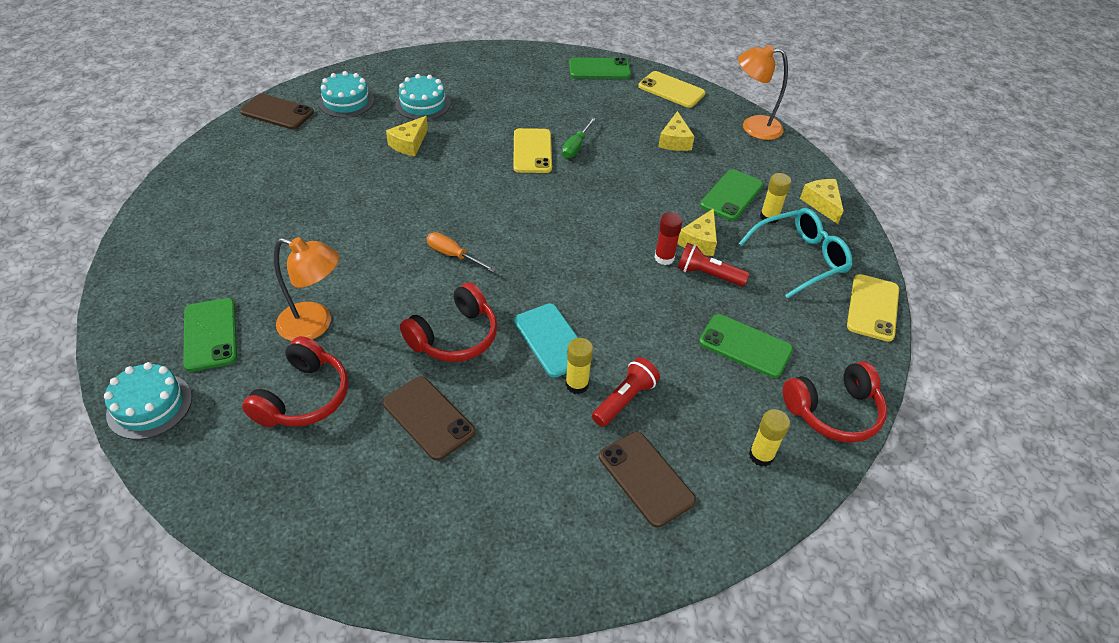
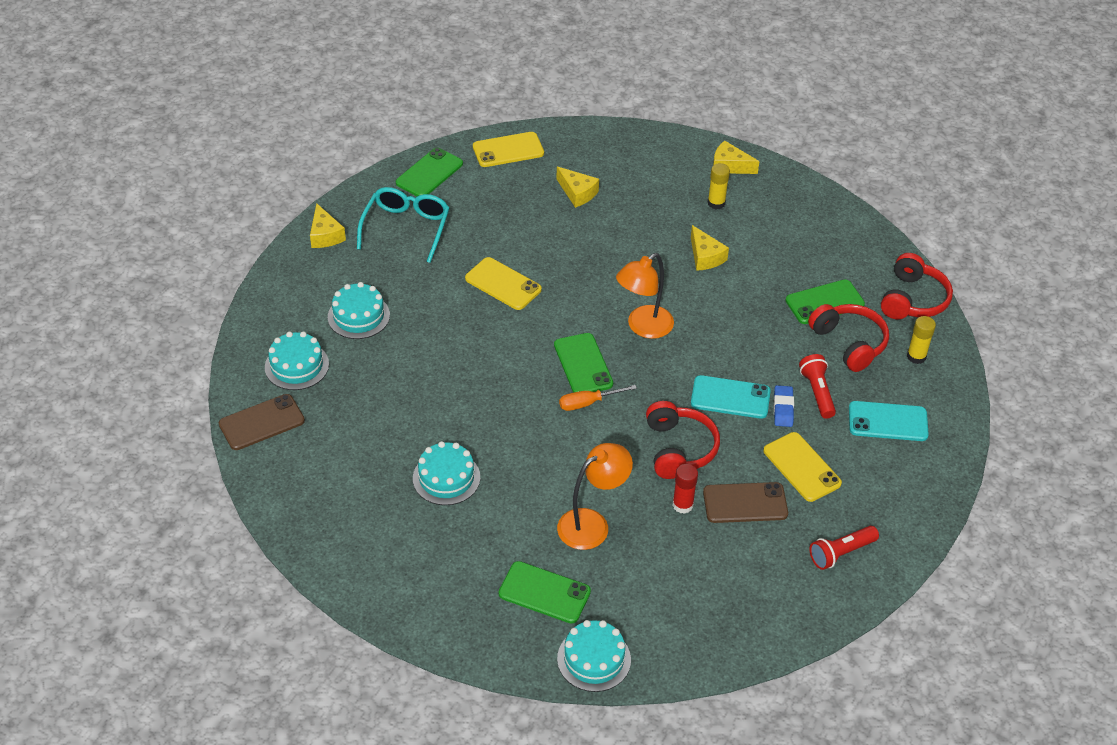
camera: 50 degrees left, 0 degrees up
(297, 219) = (446, 478): none -> turquoise cake
(303, 397) = (664, 563): red headphones -> red headphones (849, 343)
(409, 144) = (411, 355): yellow cheese -> yellow cheese (325, 235)
(576, 147) = (524, 254): green screwdriver -> none
(577, 384) = (783, 409): yellow glue stick -> blue eraser
(645, 478) = (888, 422): brown phone -> turquoise phone
(664, 258) = (704, 287): red glue stick -> red glue stick (682, 505)
(707, 274) = (743, 275): red flashlight -> red flashlight (841, 553)
(731, 195) = (673, 206): green phone -> green phone (583, 364)
(753, 127) = (606, 138): orange lamp -> orange lamp (643, 327)
(800, 258) = (772, 217): turquoise glasses -> turquoise glasses (406, 228)
(873, 308) = (848, 217): yellow phone -> yellow phone (802, 467)

